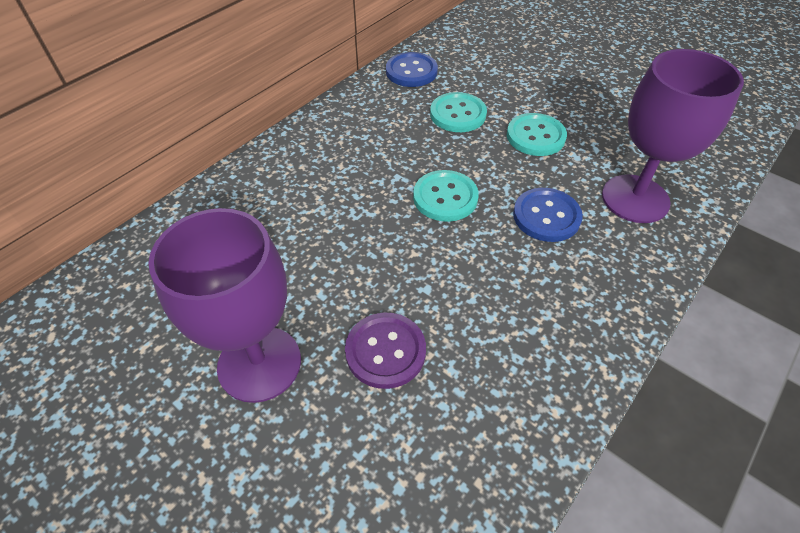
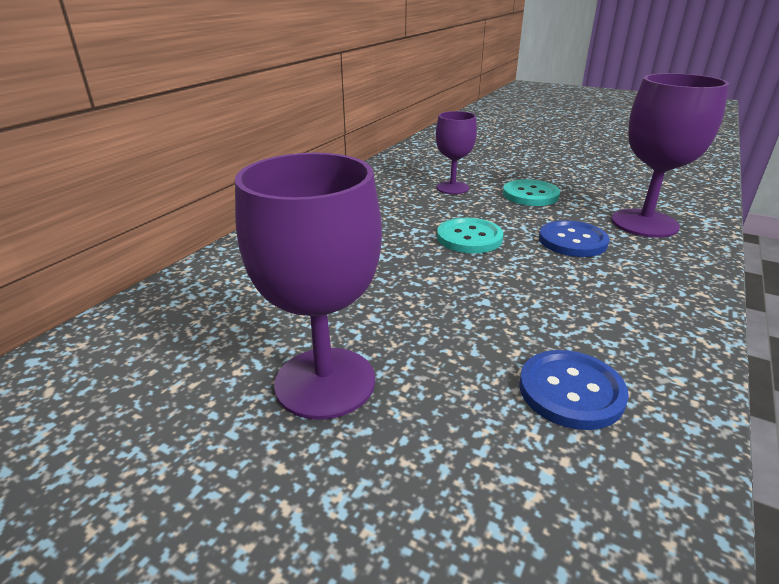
camera: 10 degrees left, 20 degrees down
(385, 351) = (467, 354): purple button -> none
(411, 71) = (396, 167): blue button -> blue button (571, 391)
(458, 114) = (452, 188): turquoise button -> purple goblet

